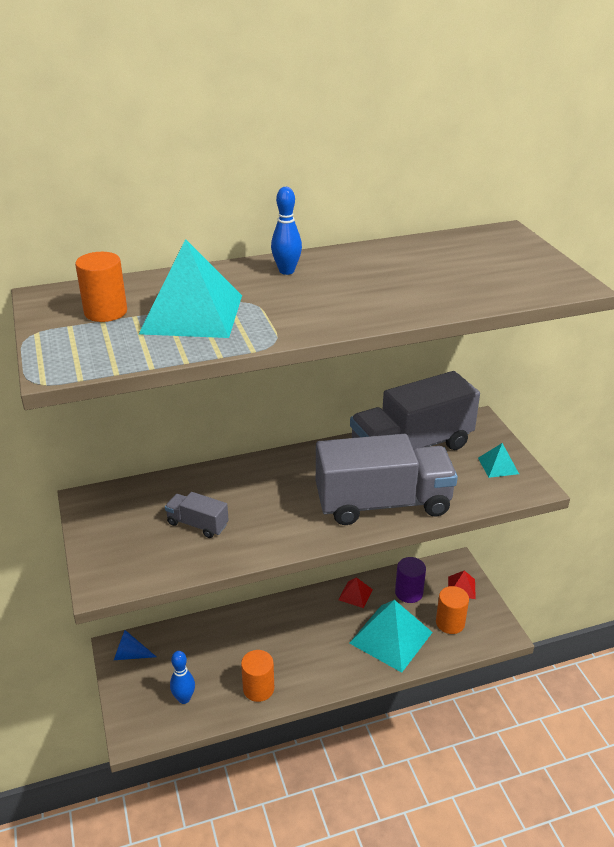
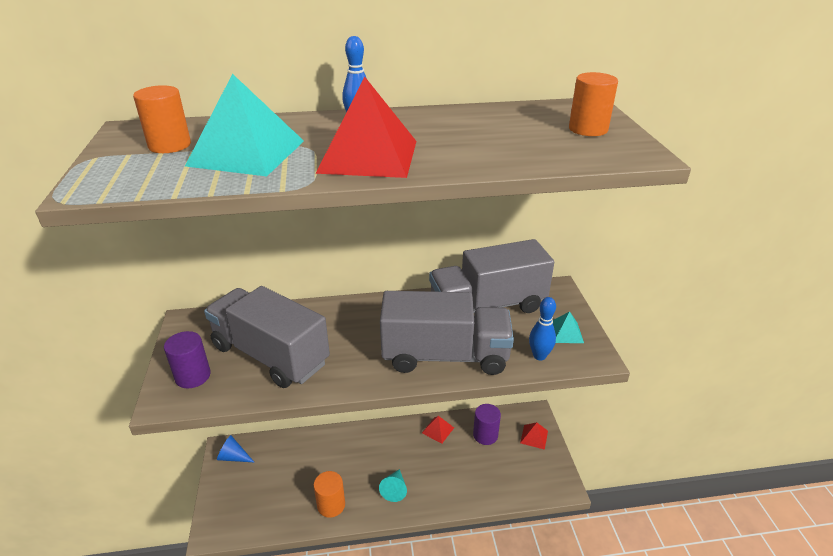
camera: 10 degrees right, 0 degrees up
(121, 556) = (193, 376): none -> purple cylinder
(184, 698) = (265, 504): blue bowling pin -> blue bowling pin (539, 356)
(197, 524) = (270, 355): grey truck -> grey truck, size x2.24
(316, 307) = (368, 156): none -> red pyramid
(324, 662) = (394, 489): none -> turquoise cone
(391, 637) = (459, 475): turquoise pyramid -> none
(450, 623) = (516, 469): orange cylinder -> orange cylinder (588, 129)

